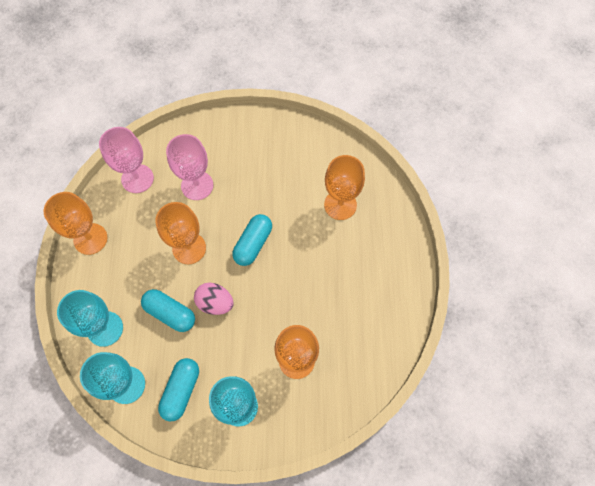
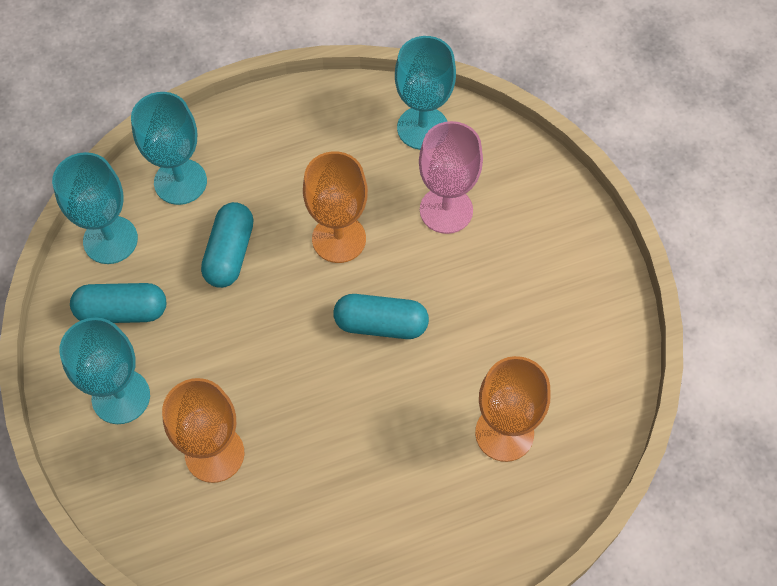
camera: 70 degrees right, 5 degrees down
(90, 239) = (304, 109): orange goblet -> none
(137, 178) = (422, 128): pink goblet -> turquoise goblet
(215, 303) = (266, 307): pink egg -> none

